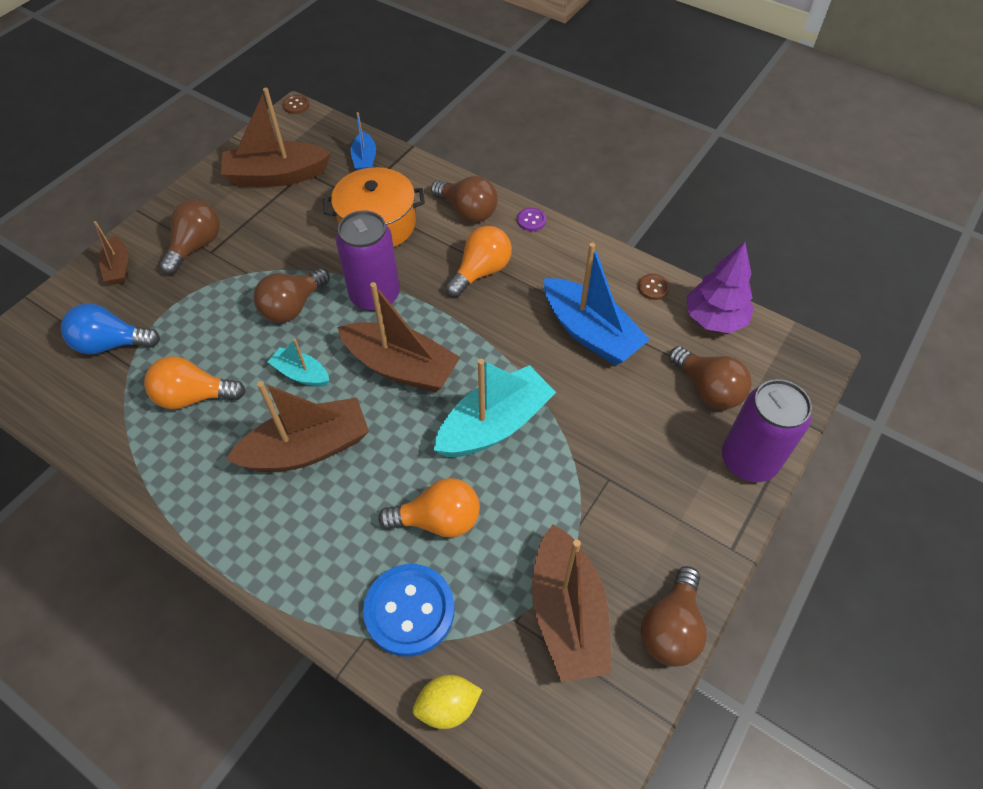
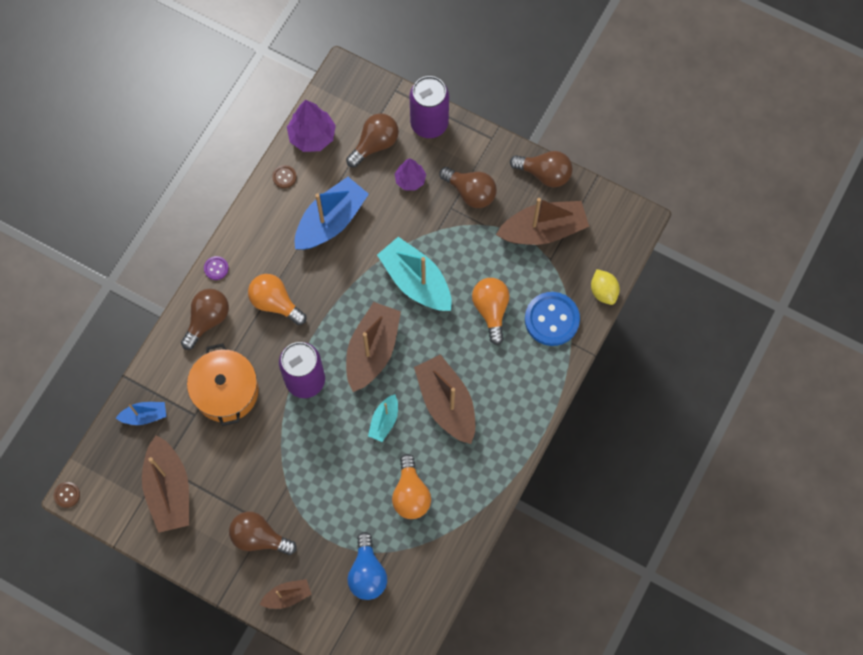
camera: 95 degrees left, 15 degrees up
(293, 307) = (320, 441): brown light bulb -> brown light bulb (470, 192)
(653, 429) = (410, 180): none -> purple tree

